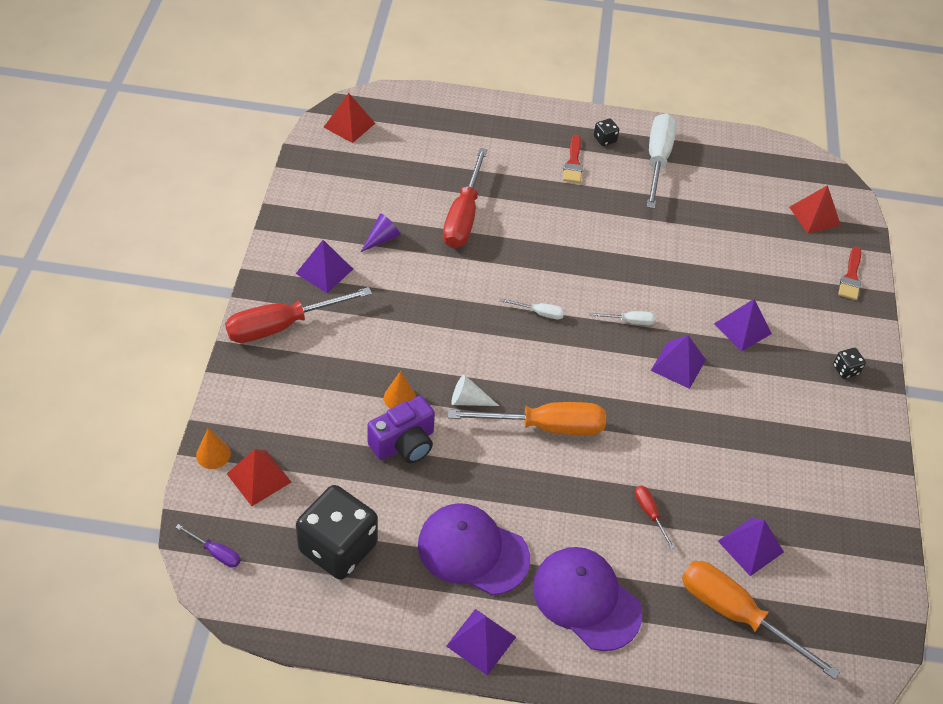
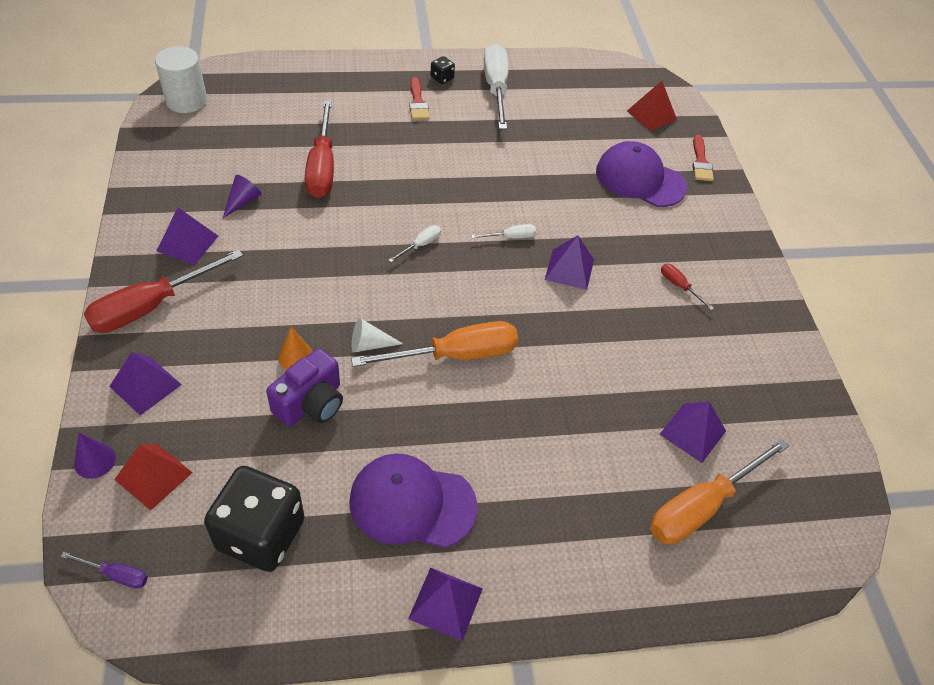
camera: 15 degrees left, 0 degrees up
(213, 454) = (95, 461): orange cone -> purple cone
(349, 125) = (186, 101): red pyramid -> white cylinder
(539, 313) = (420, 245): white screwdriver -> white screwdriver turned 45 degrees counterclockwise
(586, 599) = (546, 527): purple cap -> purple cap (640, 179)
(649, 513) = (584, 421): red screwdriver -> red screwdriver (679, 286)
(736, 615) = (701, 507): orange screwdriver -> orange screwdriver turned 60 degrees counterclockwise
(742, 328) = (619, 224): purple pyramid -> purple pyramid (145, 385)
(845, 370) = (724, 245): black dice -> none

